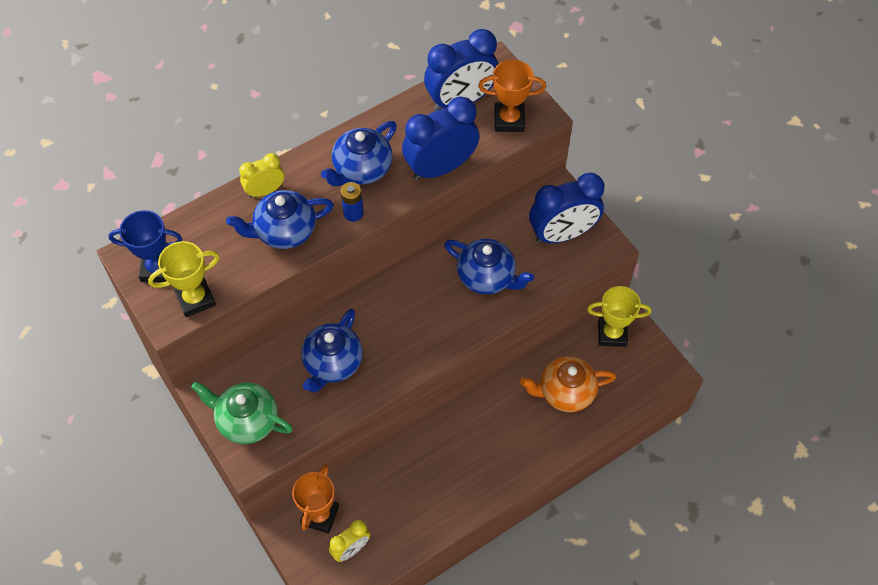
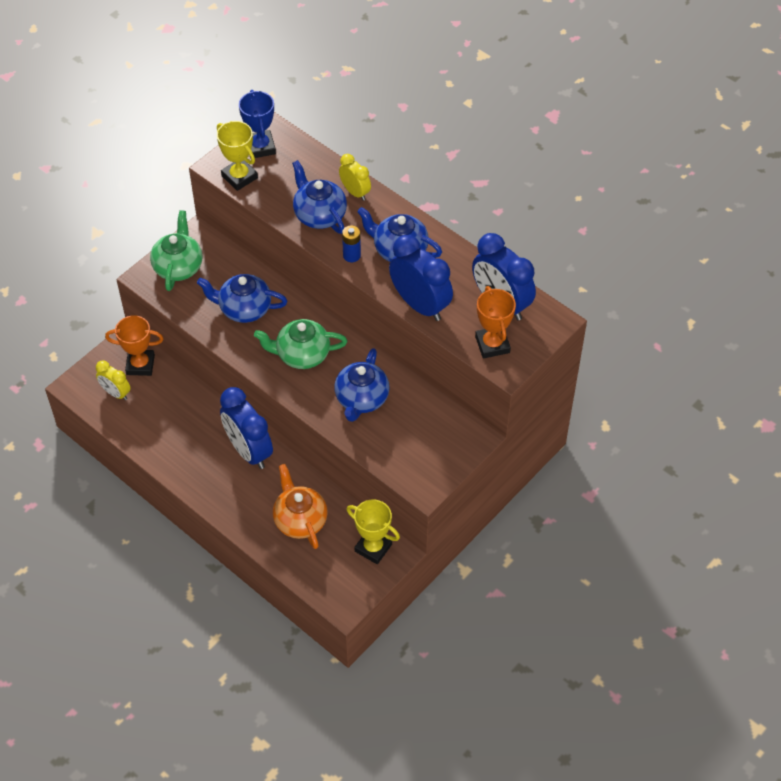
camera: 75 degrees right, 5 degrees down
(413, 319) = (302, 354): none -> green teapot
(562, 234) = (427, 449): blue clock -> blue clock (248, 451)
(612, 334) = (373, 548): yellow trophy -> yellow trophy turned 45 degrees counterclockwise

